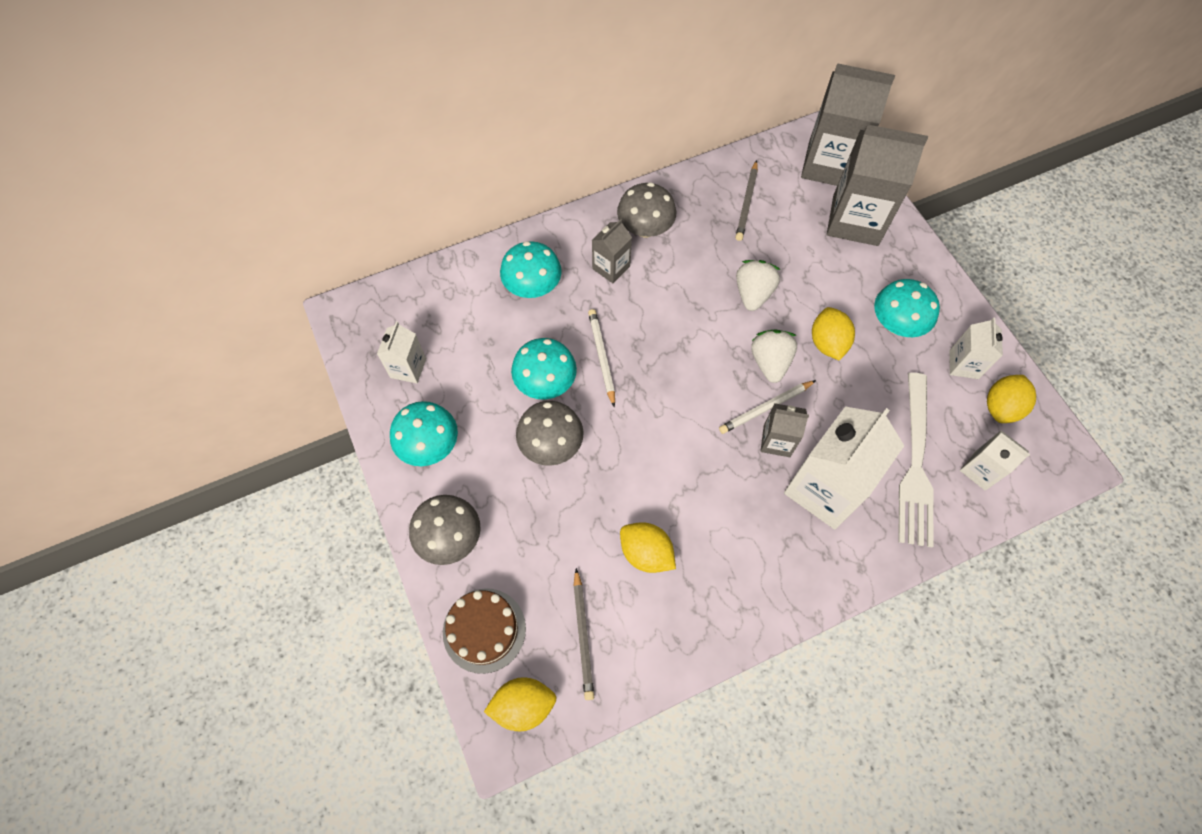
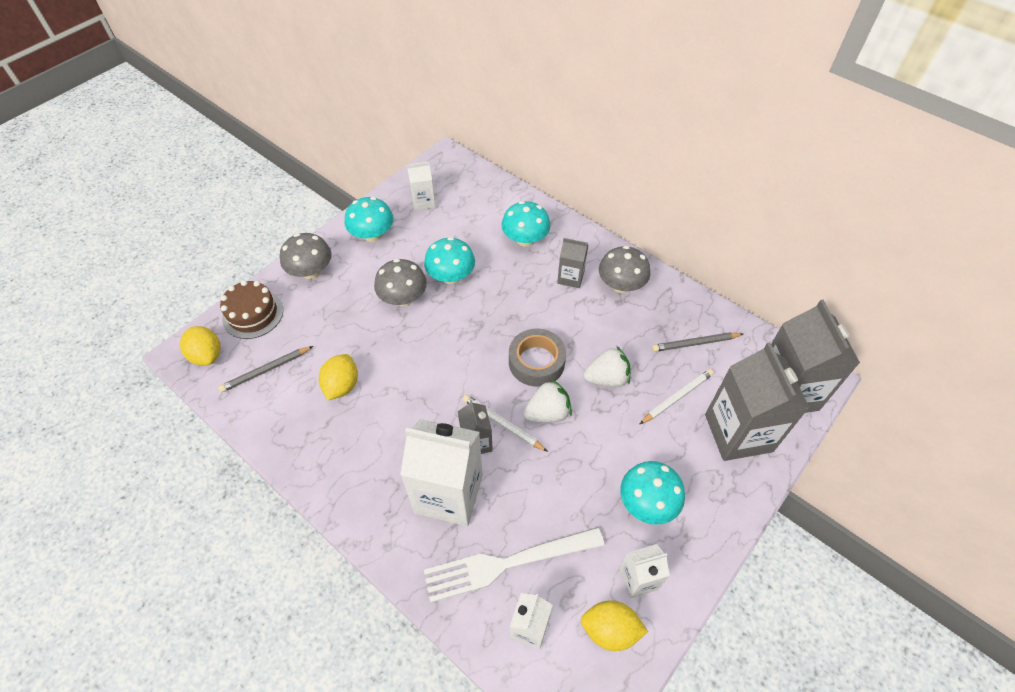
camera: 65 degrees right, 10 degrees down
(601, 357) = (489, 300): white pencil -> white pencil (677, 397)
(705, 346) = (536, 362): none -> grey tape
(827, 343) = (592, 451): yellow lemon -> none

